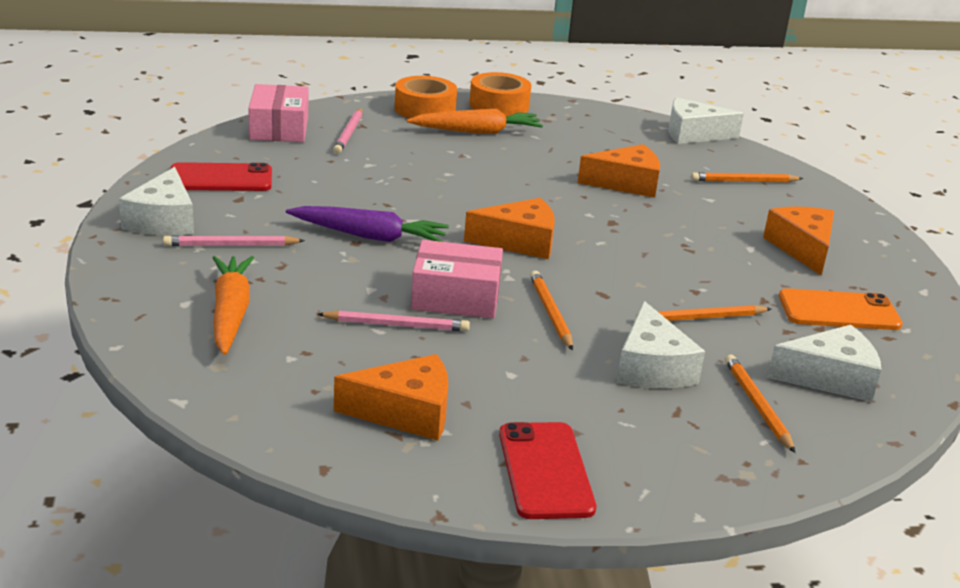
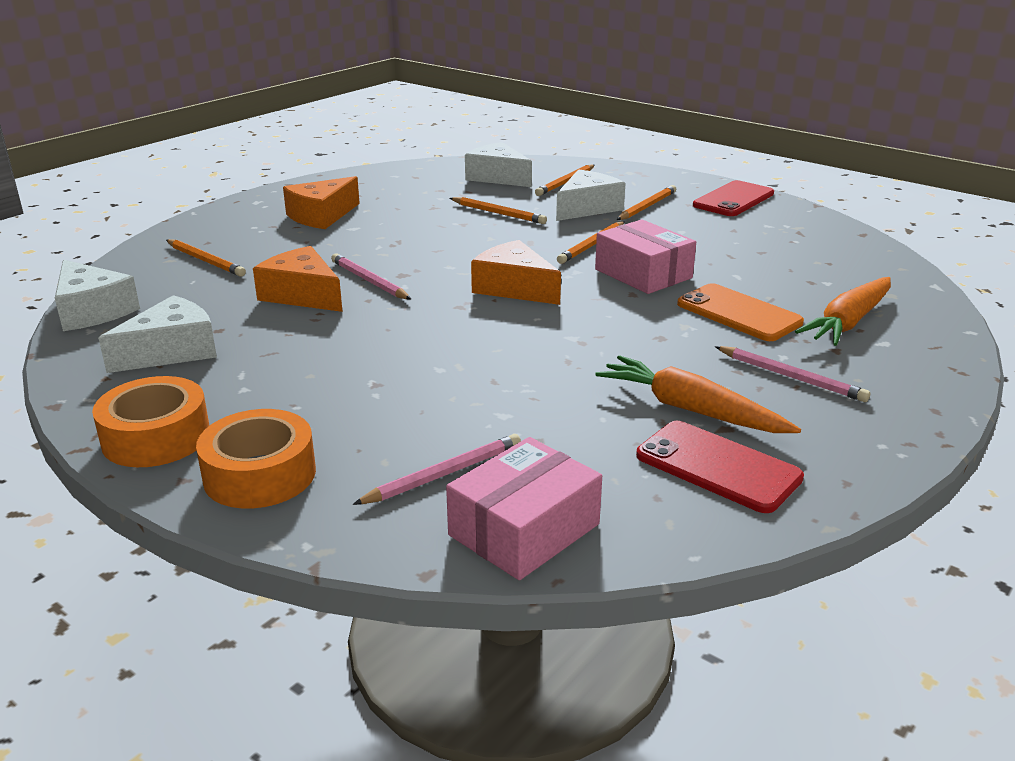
camera: 130 degrees left, 0 degrees up
(163, 220) = (845, 433): white cheese -> white cheese (171, 351)
(369, 236) = (639, 337): purple carrot -> none
(397, 325) = (718, 274): pink pencil -> pink pencil (369, 281)
(406, 412) = (780, 237): orange cheese -> none
(477, 132) = (286, 407): orange carrot -> orange carrot (690, 409)
(606, 402) = (647, 206): none -> orange pencil
(839, 311) = (406, 190): orange phone -> orange phone (739, 313)

